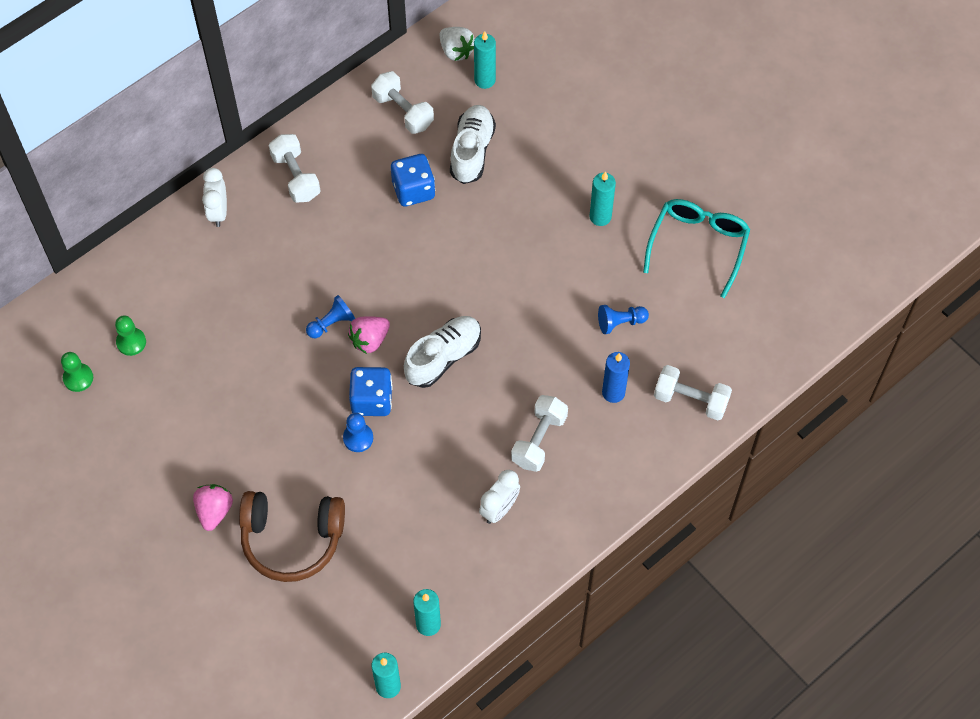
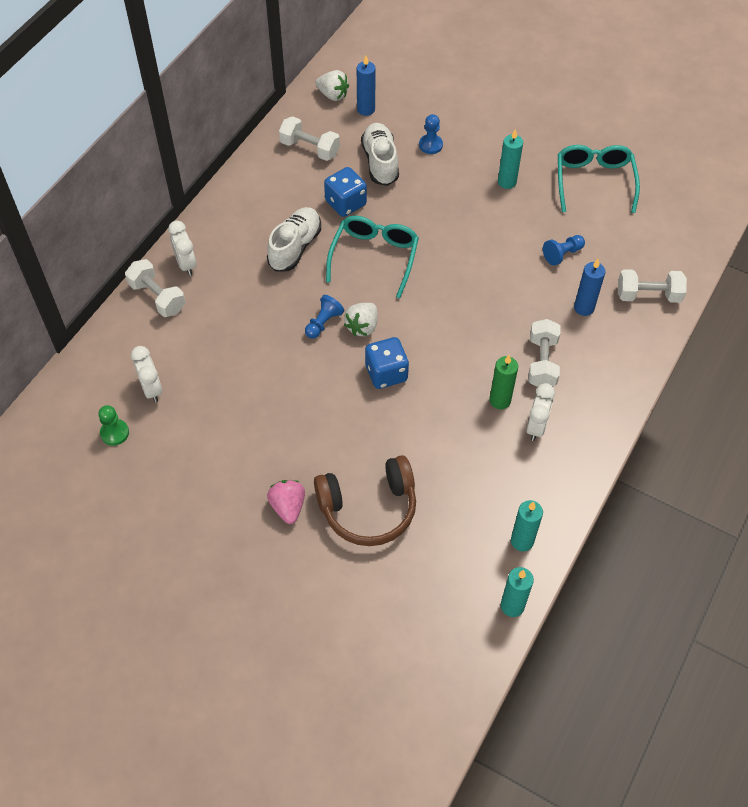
camera: 20 degrees left, 5 degrees down
(131, 342) = (151, 389): green pawn -> white clock
(296, 177) = (241, 220): white dumbbell -> white dumbbell (157, 297)
(358, 438) = (388, 407): blue pawn -> blue pawn (430, 145)
(370, 340) = (362, 326): pink strawberry -> white strawberry
(416, 264) = (374, 257): none -> turquoise glasses
(443, 357) = (431, 322): white shoe -> white shoe (295, 247)
(475, 468) = (500, 400): none -> green candle
(485, 80) = (366, 109): turquoise candle -> blue candle

